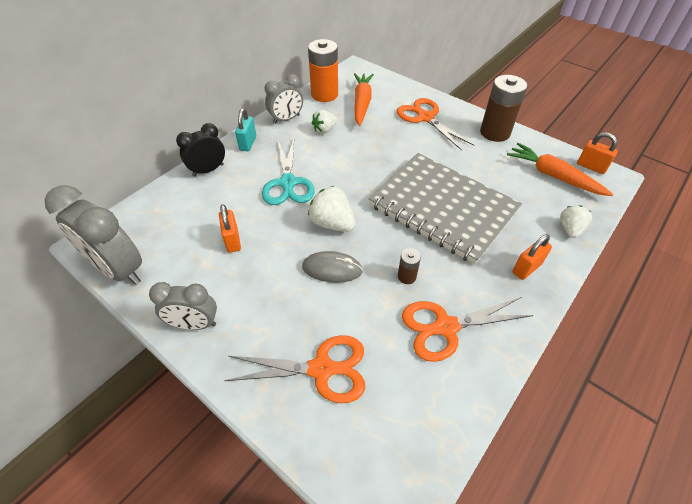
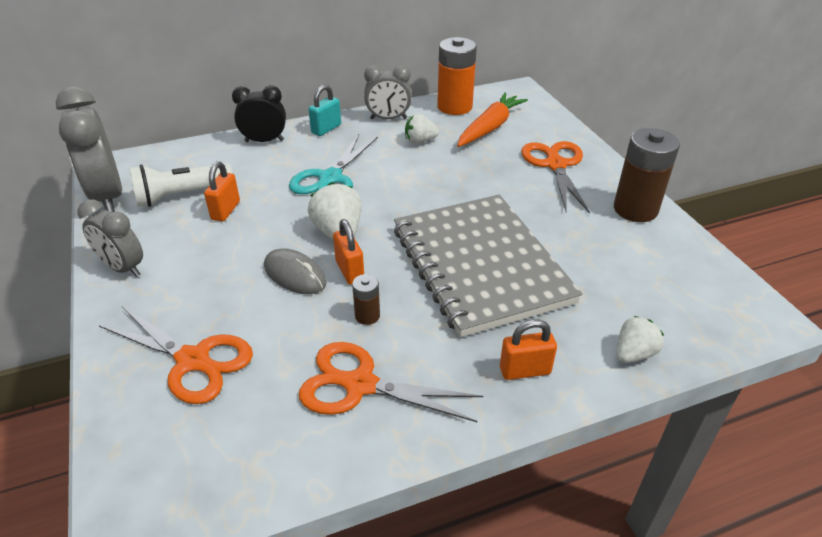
camera: 30 degrees right, 10 degrees down
(183, 243) = (181, 196): none -> white flashlight
(553, 176) = (672, 285): orange carrot -> none
(591, 167) = (744, 295): orange padlock -> orange padlock (350, 271)

